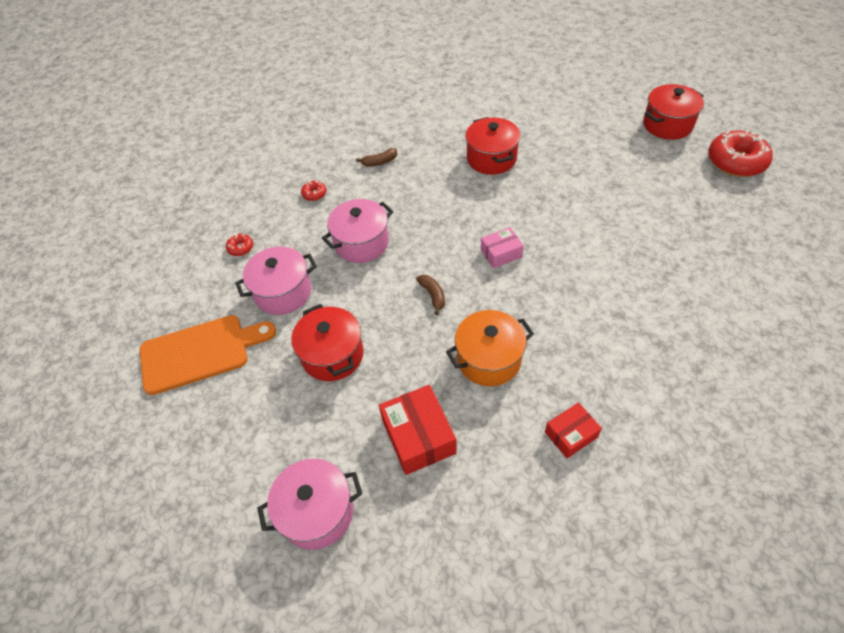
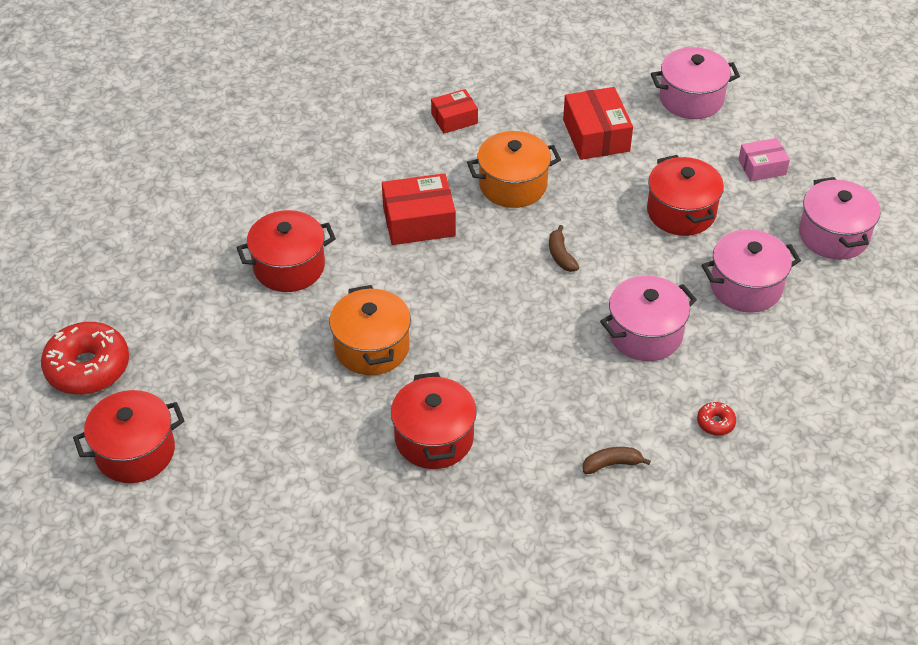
camera: 175 degrees left, 5 degrees down
(200, 353) = (833, 235): orange cutting board -> pink pot
(240, 248) = (813, 354): red donut -> none
(501, 253) = (465, 291): pink box -> pink box (762, 167)
(553, 203) = (372, 347): none -> orange pot
(560, 307) = (419, 221): none -> red box
(645, 251) = (289, 267): none -> red pot

